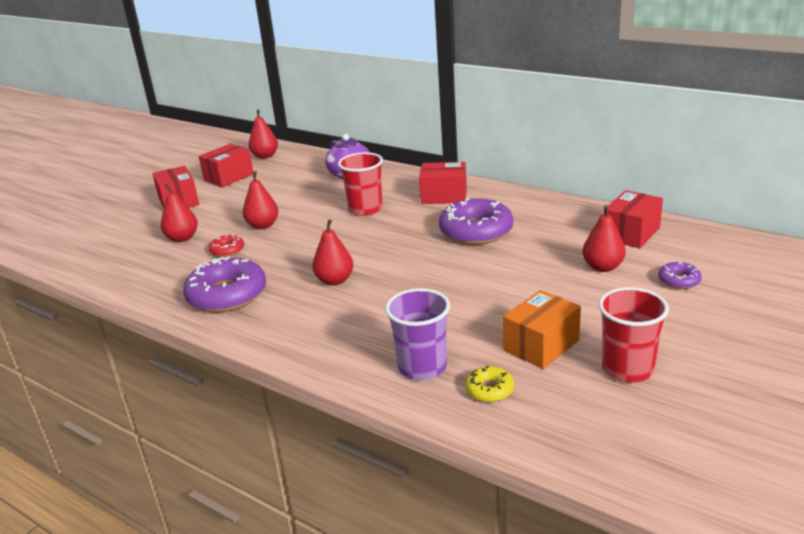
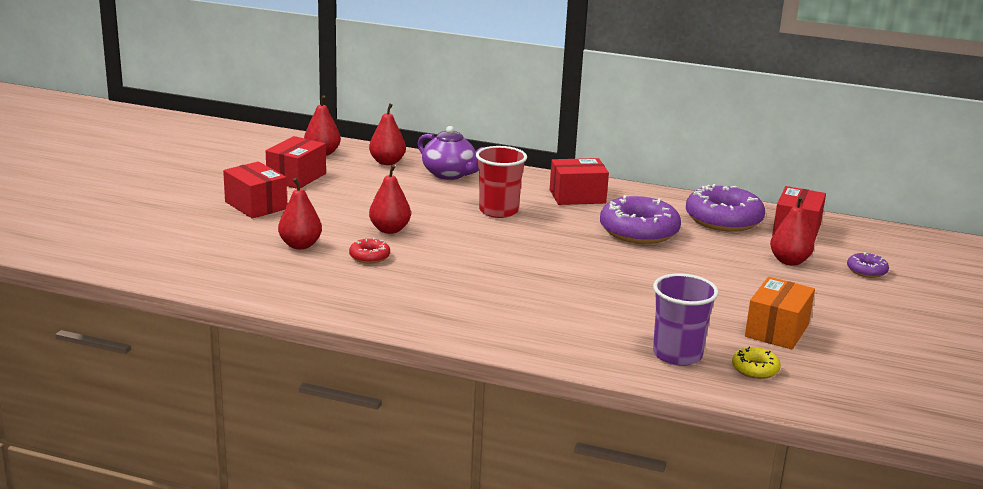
camera: 20 degrees left, 5 degrees down
(227, 295) = (411, 301): purple donut -> purple donut (723, 219)
(335, 280) = (523, 282): red pear -> red pear (387, 162)
(627, 369) = (866, 345): red cup -> none

